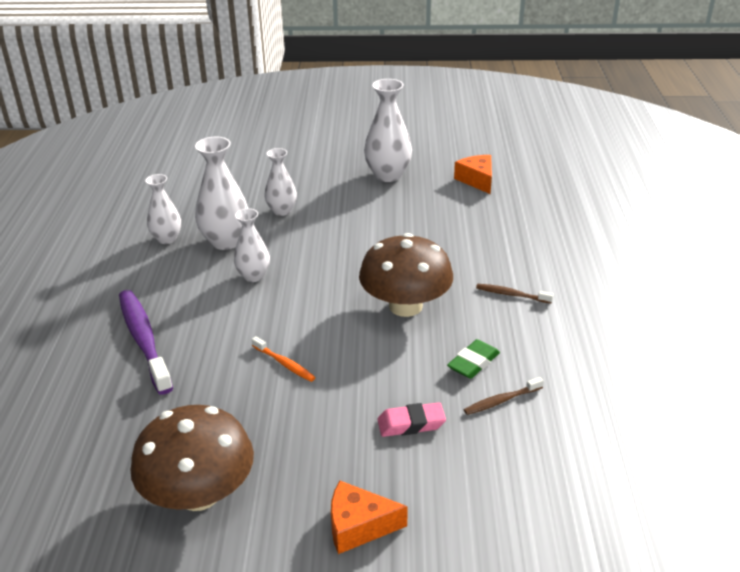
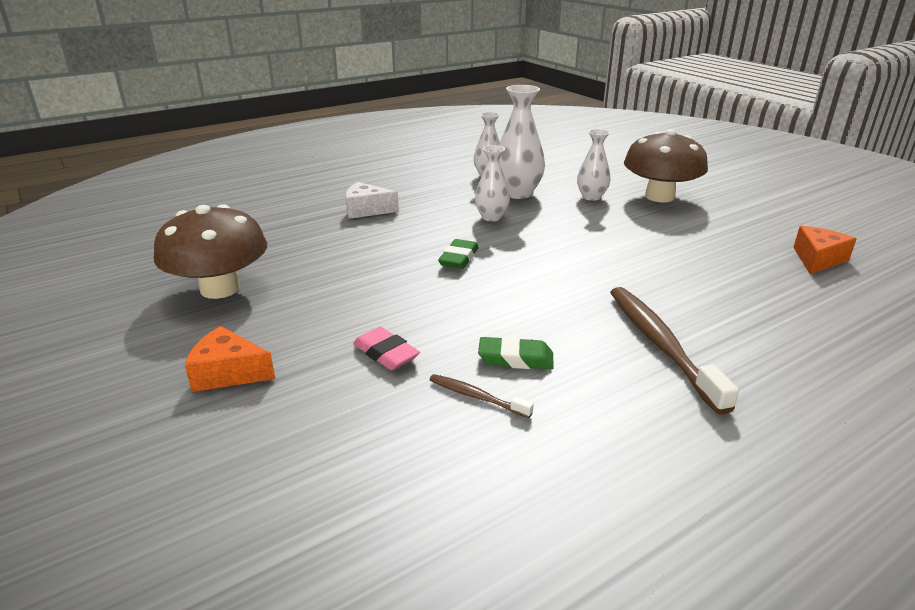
camera: 55 degrees right, 5 degrees down
(144, 340) = (366, 210): purple toothbrush -> white cheese
(284, 364) = (400, 267): orange toothbrush -> none
(306, 326) = (458, 258): none -> green eraser
(358, 526) = (228, 373): orange cheese -> orange cheese turned 45 degrees counterclockwise
(388, 175) = (729, 217): white vase -> none
(405, 306) = (550, 292): brown mushroom -> brown mushroom (659, 196)
(511, 294) = (660, 345): brown toothbrush -> brown toothbrush, size x2.06

